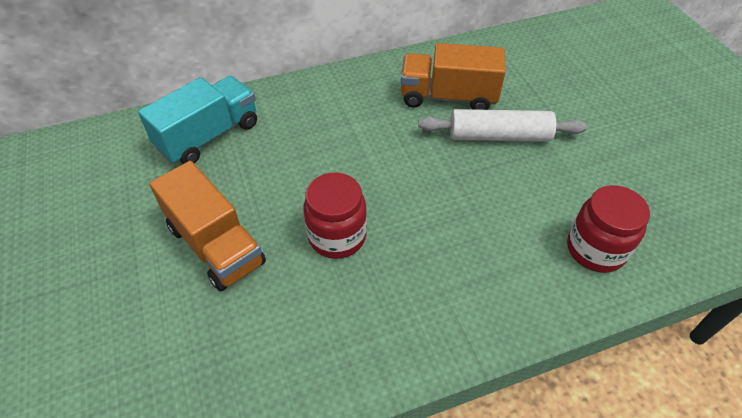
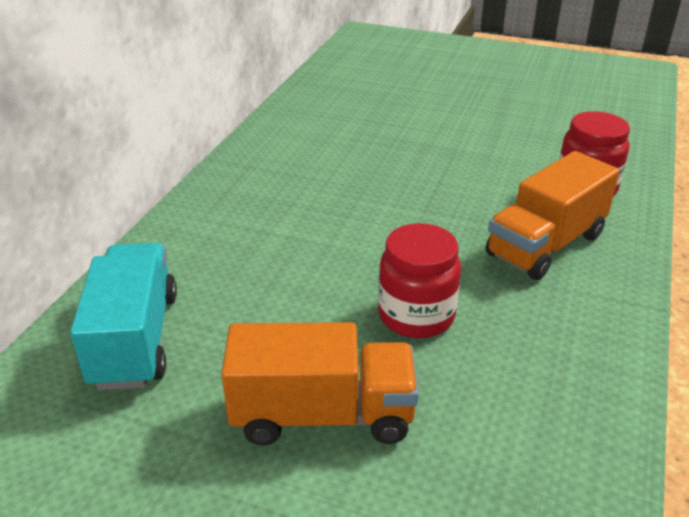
camera: 50 degrees left, 15 degrees down
(448, 97) = (322, 162): orange truck -> orange truck (545, 245)
(499, 136) = (407, 164): white rolling pin -> none

